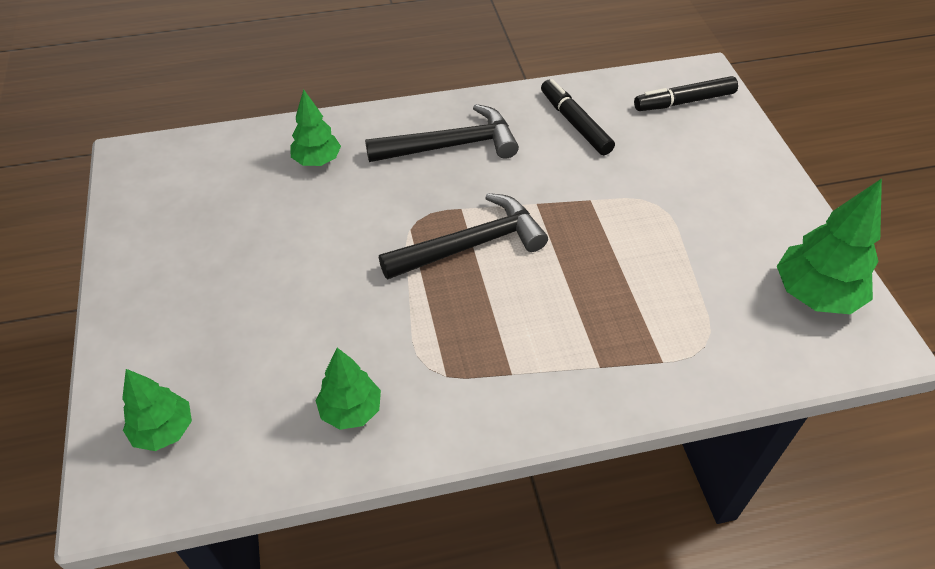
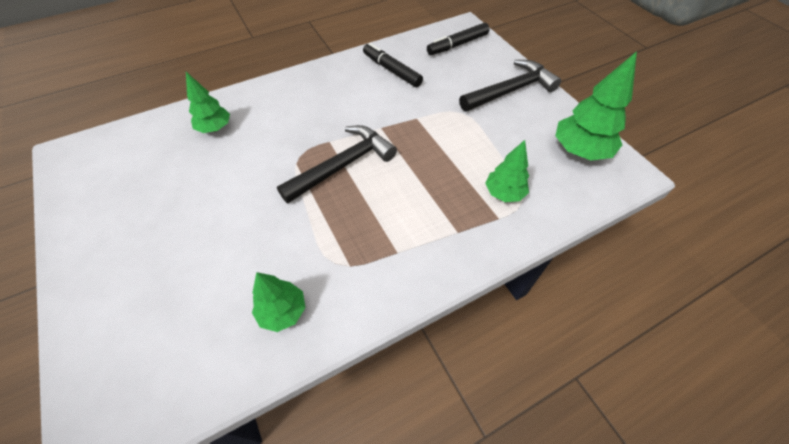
camera: 15 degrees left, 5 degrees up
(164, 430) = (128, 369): green tree -> green tree (504, 193)
(450, 145) = (310, 100): black hammer -> black hammer (510, 90)

